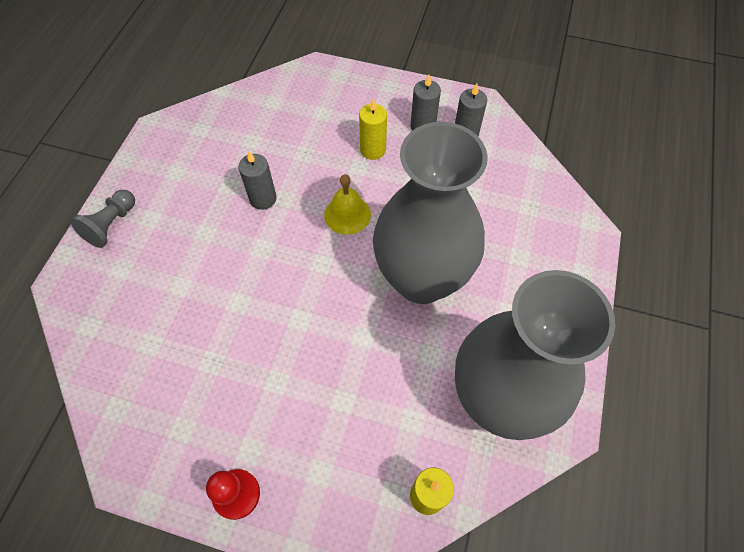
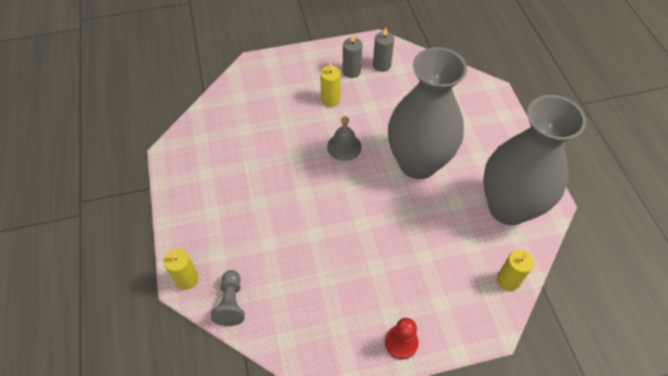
camera: 30 degrees left, 5 degrees down
(71, 280) = (187, 279): none -> yellow candle
(111, 225) = (187, 229): grey pawn -> grey pawn (231, 303)
(263, 199) = (281, 162): grey candle -> none
(347, 214) = (344, 146): yellow bell -> grey bell

